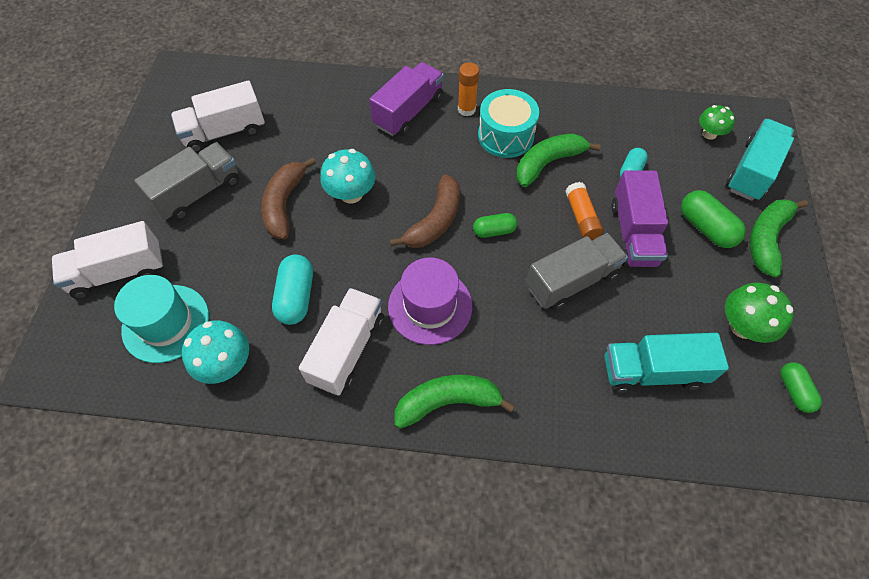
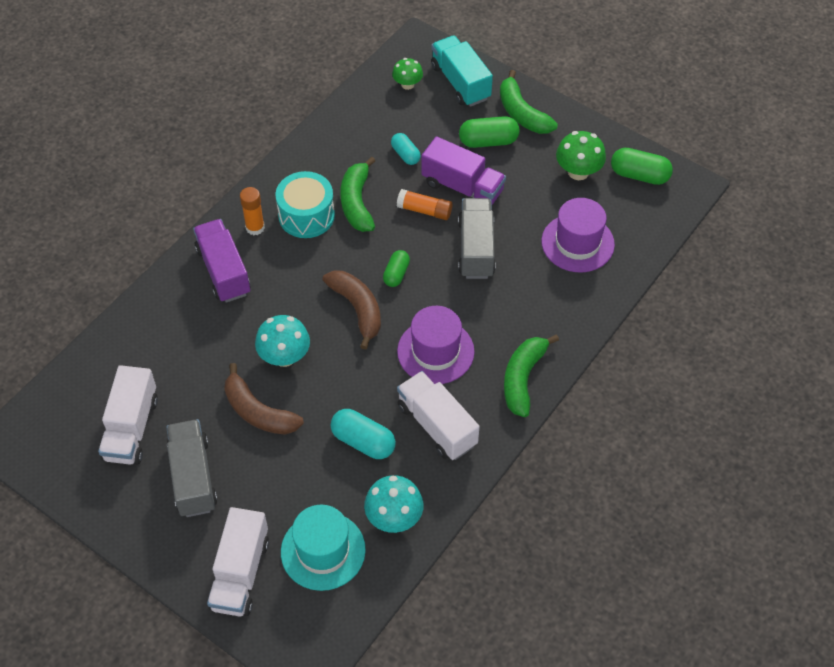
camera: 60 degrees left, 5 degrees down
(652, 371) = (577, 243): turquoise truck -> purple hat
(794, 391) = (639, 175): green capsule -> green capsule, size x1.55

